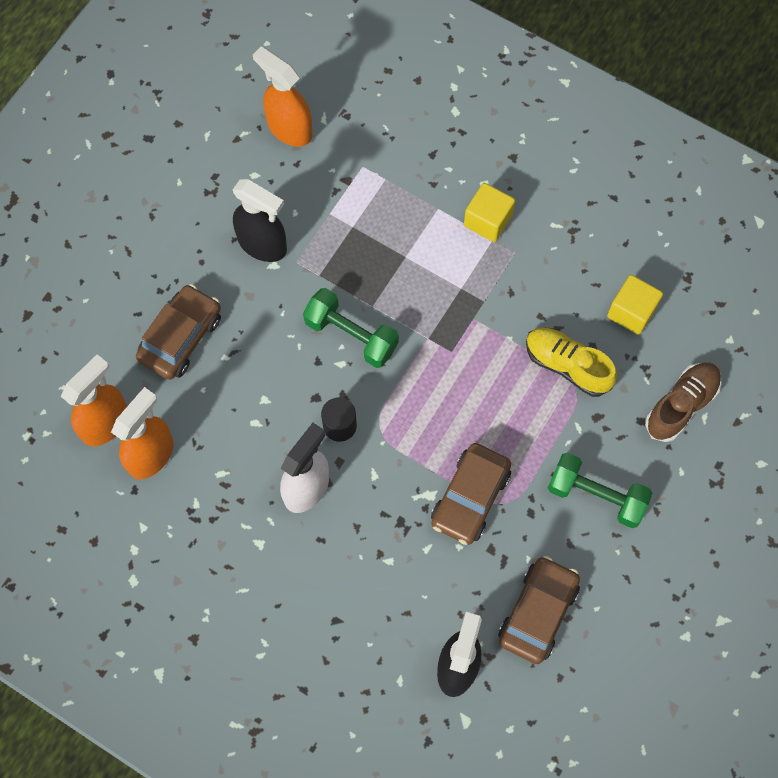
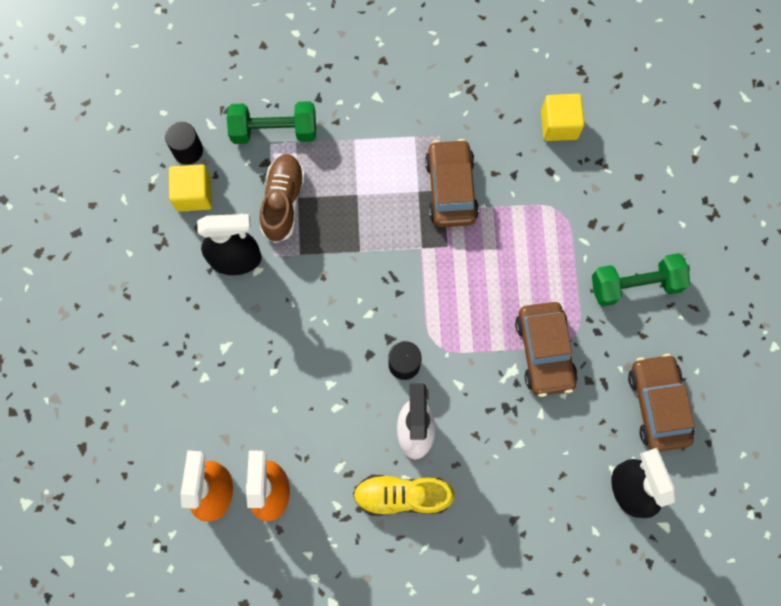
camera: 35 degrees left, 5 degrees up
(181, 337) = (225, 379): brown car -> brown car (451, 188)
(289, 128) = (188, 150): orange spray bottle -> black cylinder
(351, 335) = (360, 285): green dumbbell -> green dumbbell (274, 130)
(488, 220) = (400, 124): yellow cube -> yellow cube (194, 194)
(567, 365) = (542, 198): yellow shoe -> yellow shoe (402, 496)
(681, 405) = (646, 173): brown shoe -> brown shoe (283, 201)

